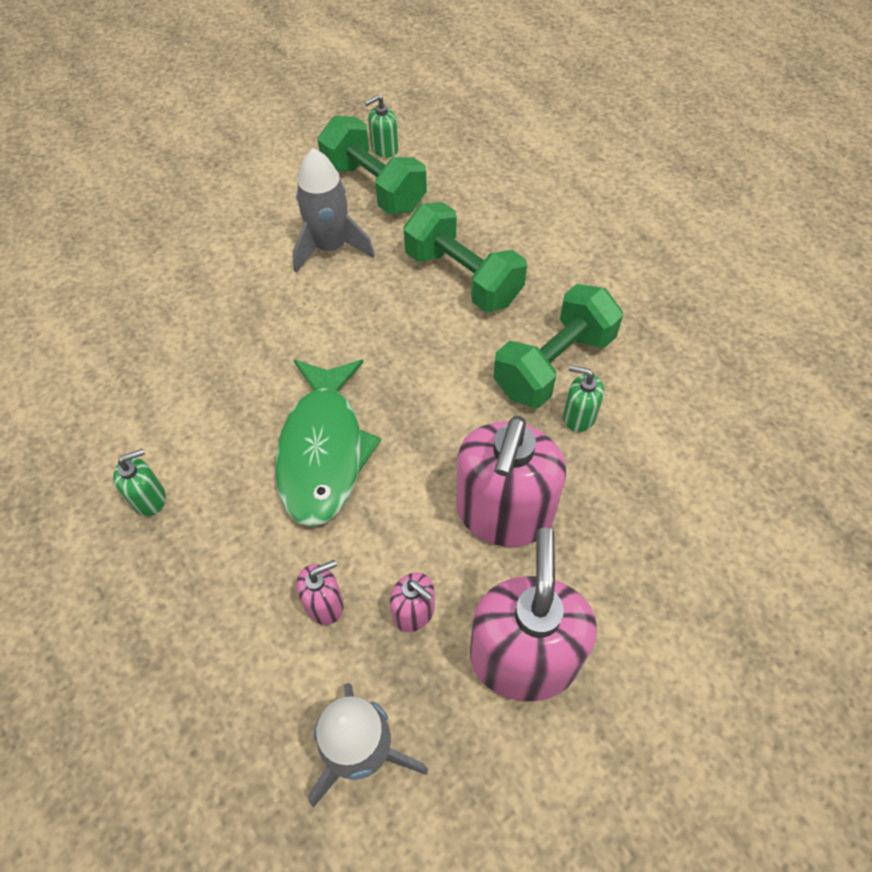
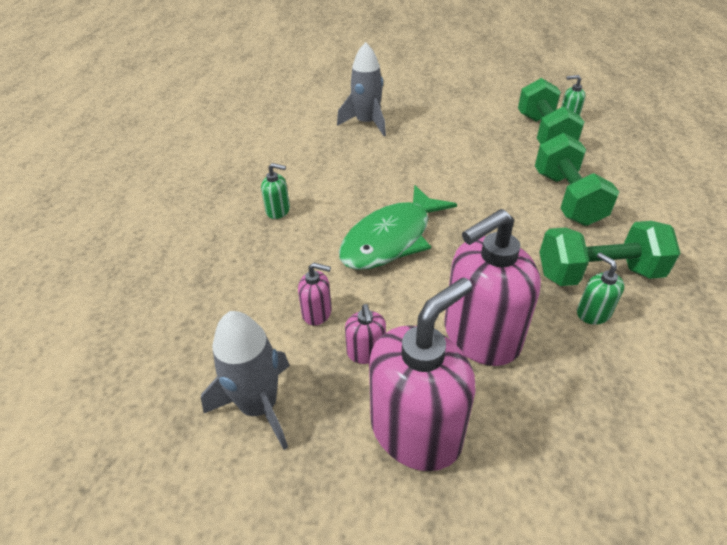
camera: 40 degrees right, 15 degrees down
(331, 248) = (489, 150): grey rocket -> grey rocket (367, 123)

